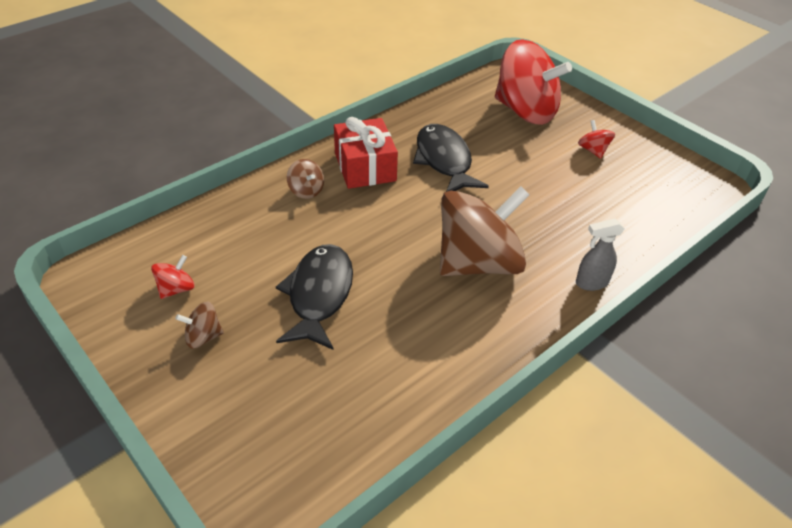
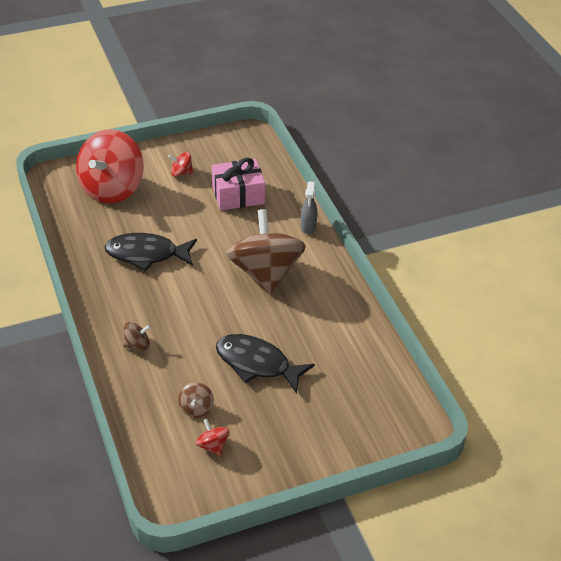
camera: 70 degrees left, 0 degrees up
(203, 337) = (269, 436): brown spinning top -> brown spinning top (196, 408)
(365, 167) = (127, 302): red gift -> none
(525, 111) = (112, 188): red spinning top -> red spinning top turned 150 degrees clockwise
(596, 204) = (238, 195): none -> pink gift

